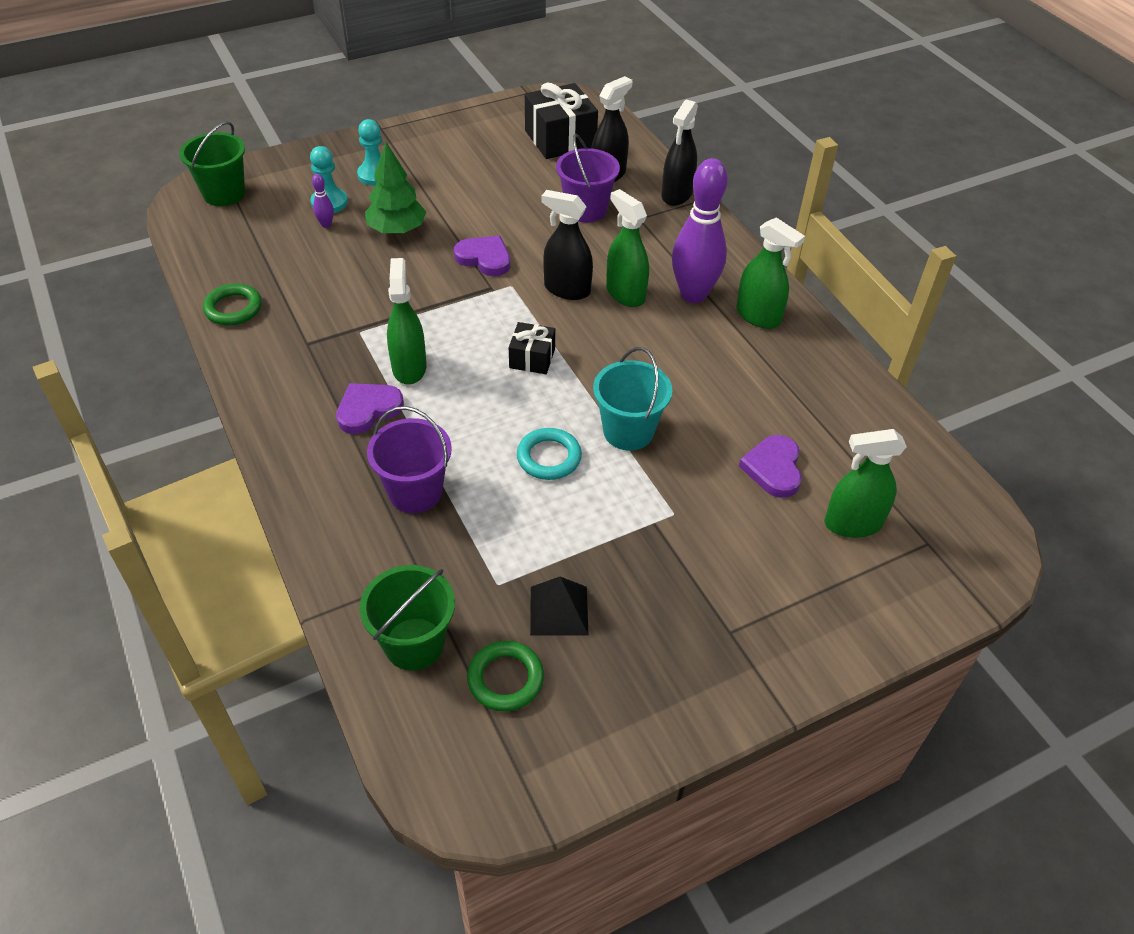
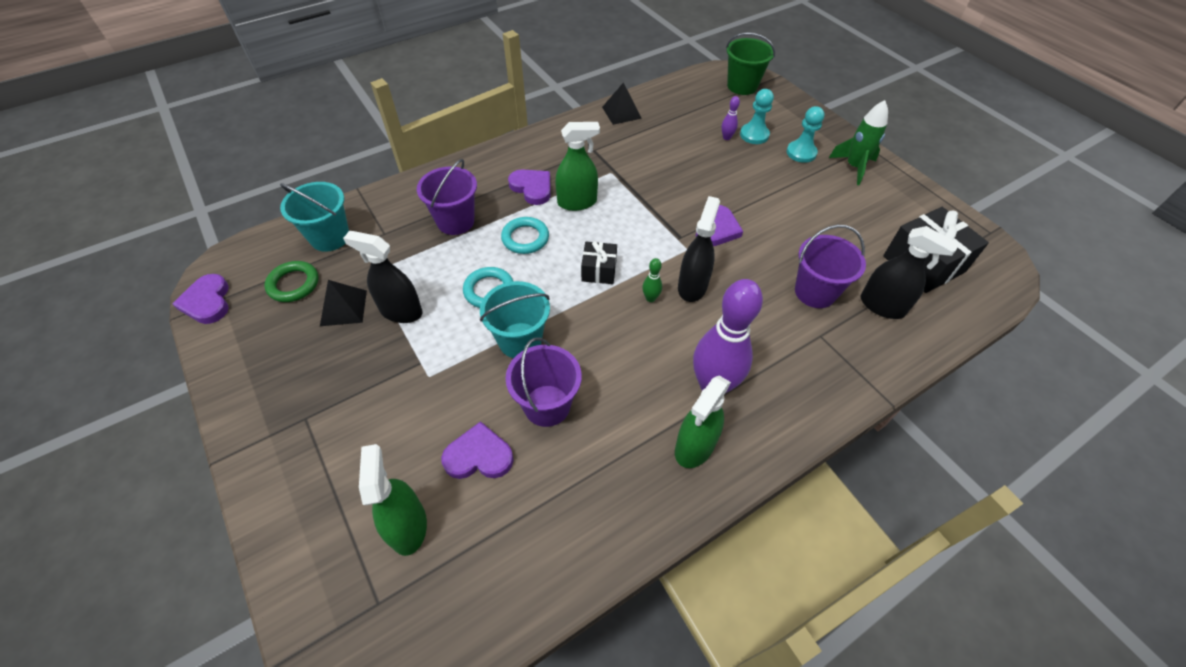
camera: 85 degrees right, 5 degrees up
(233, 308) = (621, 112): green ring -> black pyramid
(397, 230) = (734, 174): green tree -> none
(412, 145) = (854, 167): none -> green rocket
(414, 644) = (330, 237): green bucket -> turquoise bucket
(464, 420) = (525, 238): none -> turquoise ring
(525, 795) = (207, 302): none -> purple heart
(579, 322) = (650, 298): none -> green bowling pin
(625, 294) = (698, 329): green spray bottle -> none
(676, 194) = (877, 367): black spray bottle -> black spray bottle (401, 311)
(714, 413) = (547, 405): none -> purple bucket

